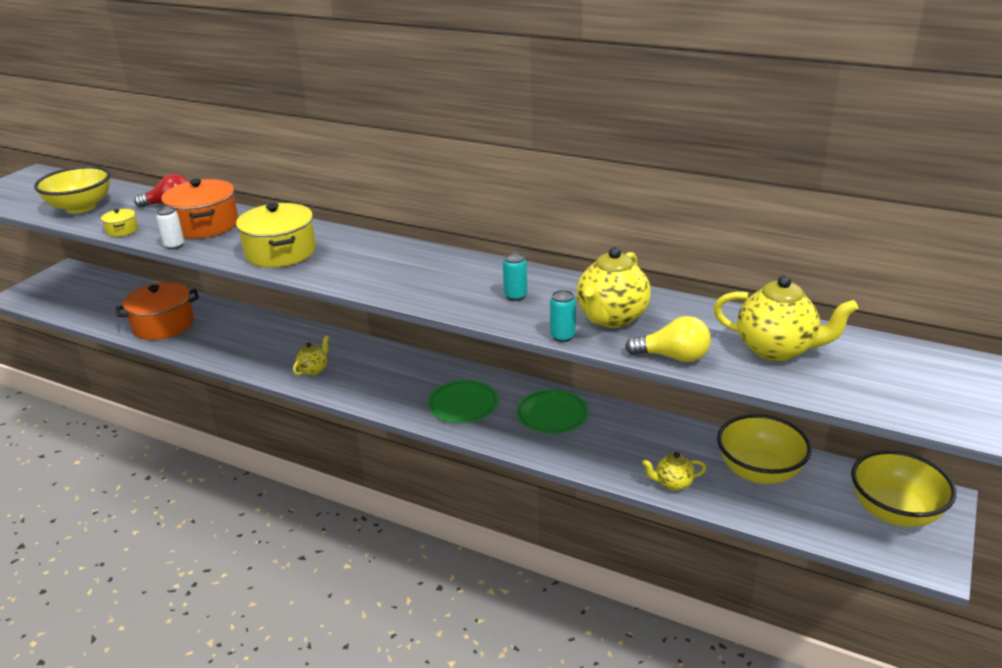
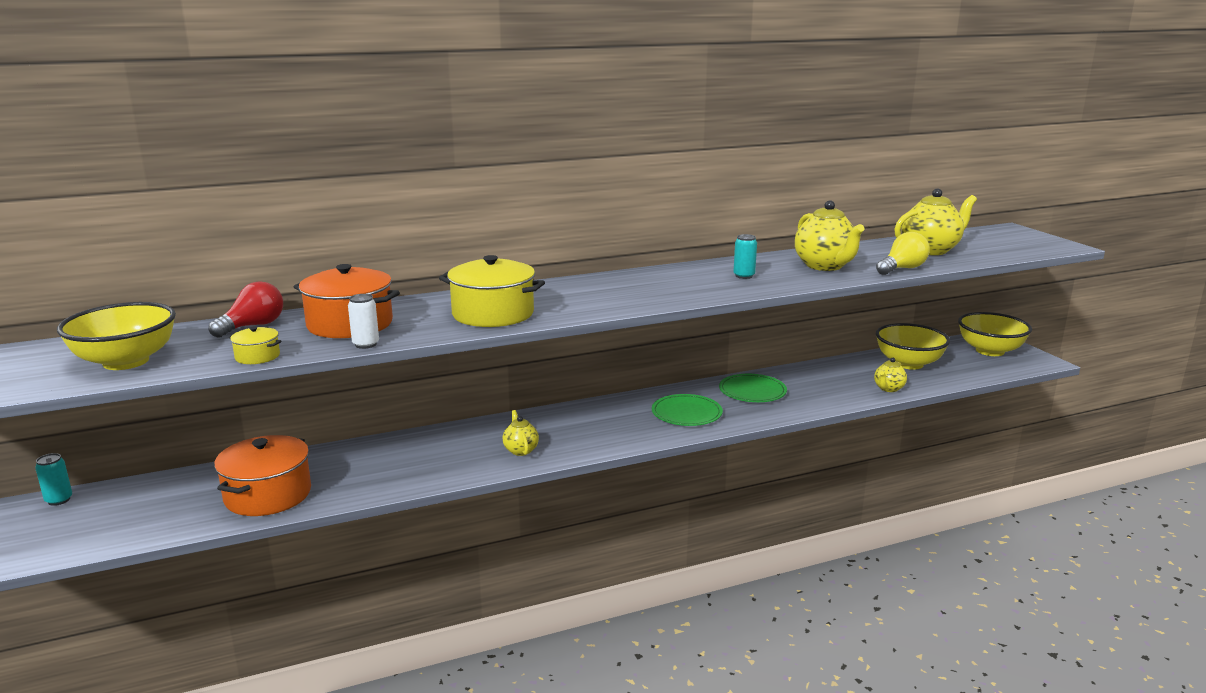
camera: 50 degrees left, 10 degrees down
(562, 336) = (828, 281): turquoise can -> turquoise can (59, 500)

